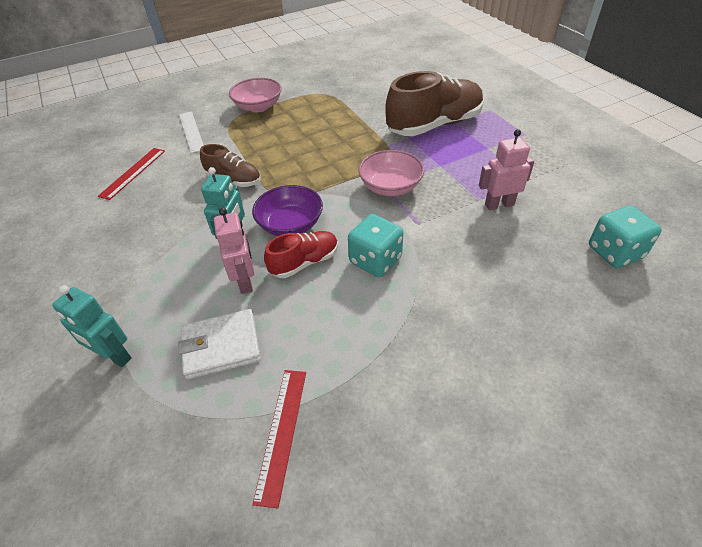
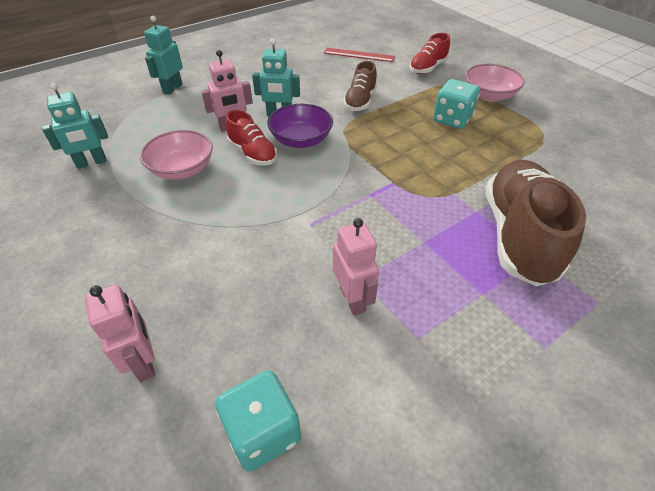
camera: 80 degrees right, 0 degrees up
(191, 131) = (427, 68): white ruler -> red shoe
(221, 346) = (171, 127): white wallet -> none
(282, 432) = (92, 163): red ruler -> turquoise robot
(375, 260) = (254, 195): turquoise dice -> turquoise dice (452, 119)
(390, 187) = (370, 200): pink bowl -> pink bowl (182, 169)
(434, 125) = (518, 235): brown shoe -> brown shoe turned 135 degrees counterclockwise
(579, 325) = (144, 362): none -> pink robot

